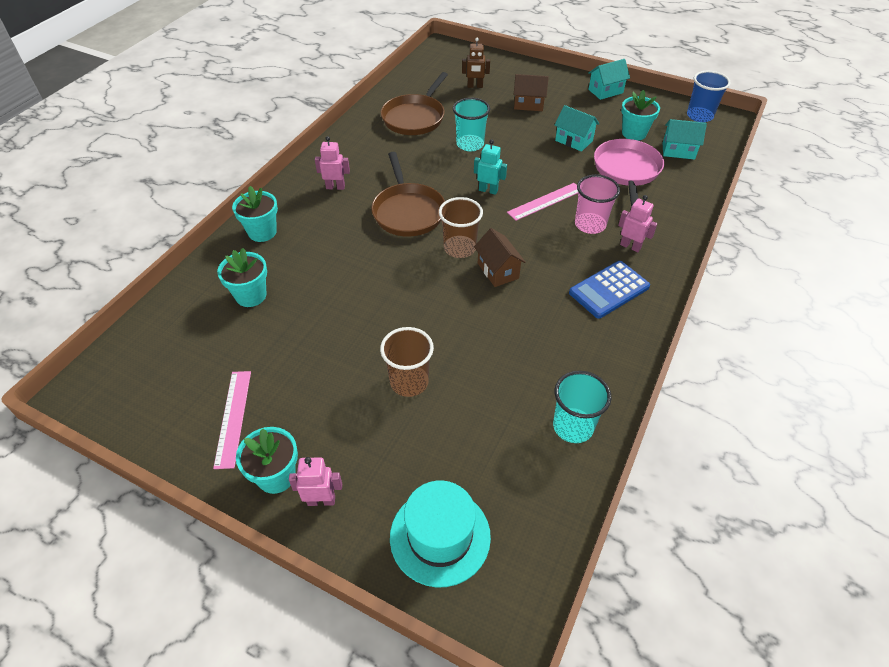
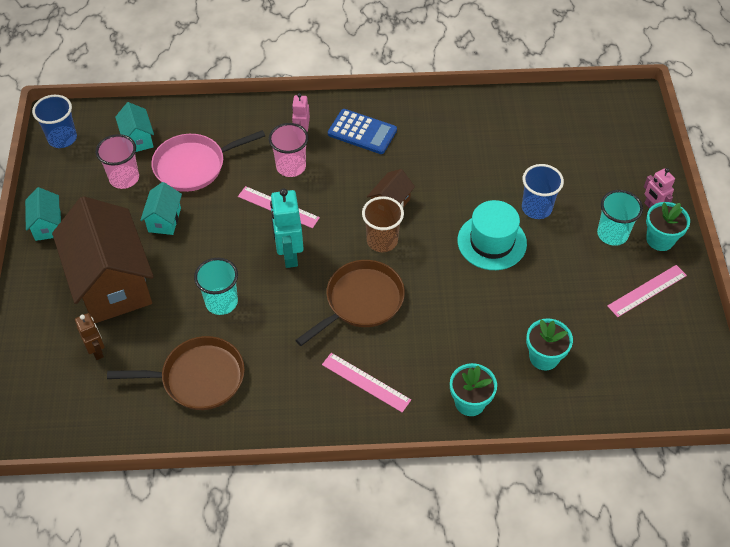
camera: 120 degrees left, 5 degrees up
(335, 187) = (366, 382): pink robot -> pink ruler
(409, 382) = (536, 208): brown cup -> blue cup
(440, 536) = (622, 144): turquoise hat -> turquoise hat (492, 242)
(488, 190) = (289, 254): turquoise robot -> turquoise robot, size x1.64
(528, 104) = (112, 283): brown house -> brown house, size x2.25
(573, 427) = (500, 113): turquoise cup -> turquoise cup (612, 234)
(605, 91) = (48, 225): turquoise house -> turquoise house turned 45 degrees clockwise
(634, 133) = (124, 178): turquoise flower pot -> pink cup

